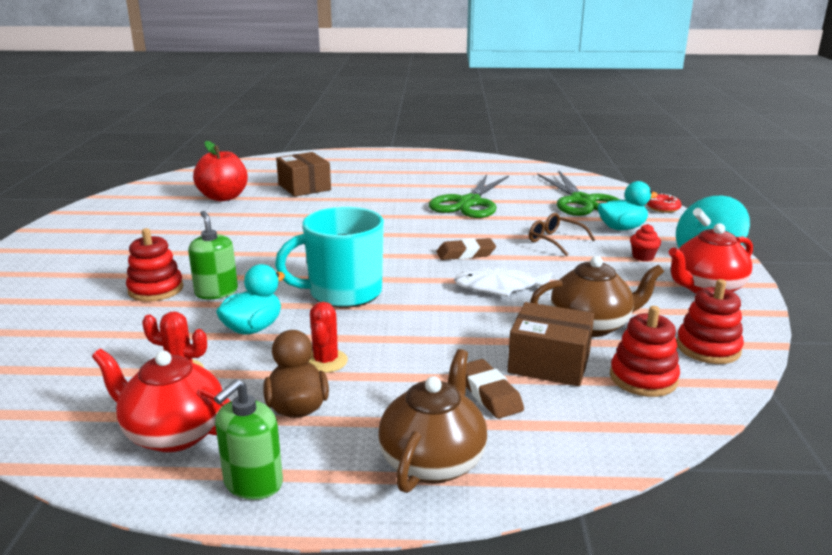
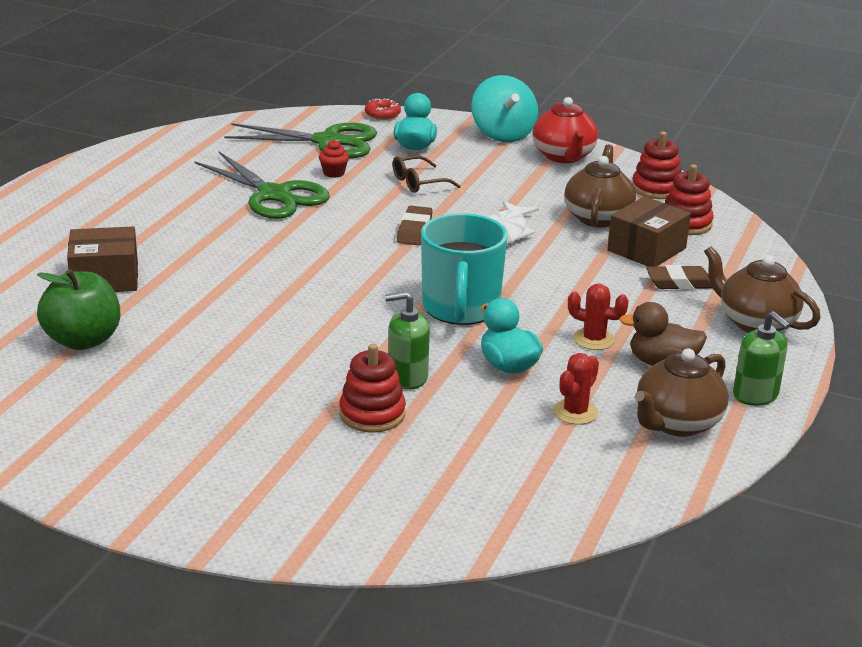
camera: 70 degrees left, 5 degrees up
(173, 433) = (676, 423): red teapot -> brown teapot
(223, 197) = (83, 340): red apple -> green apple
(643, 257) = (486, 159): red cupcake -> red cupcake (334, 173)

